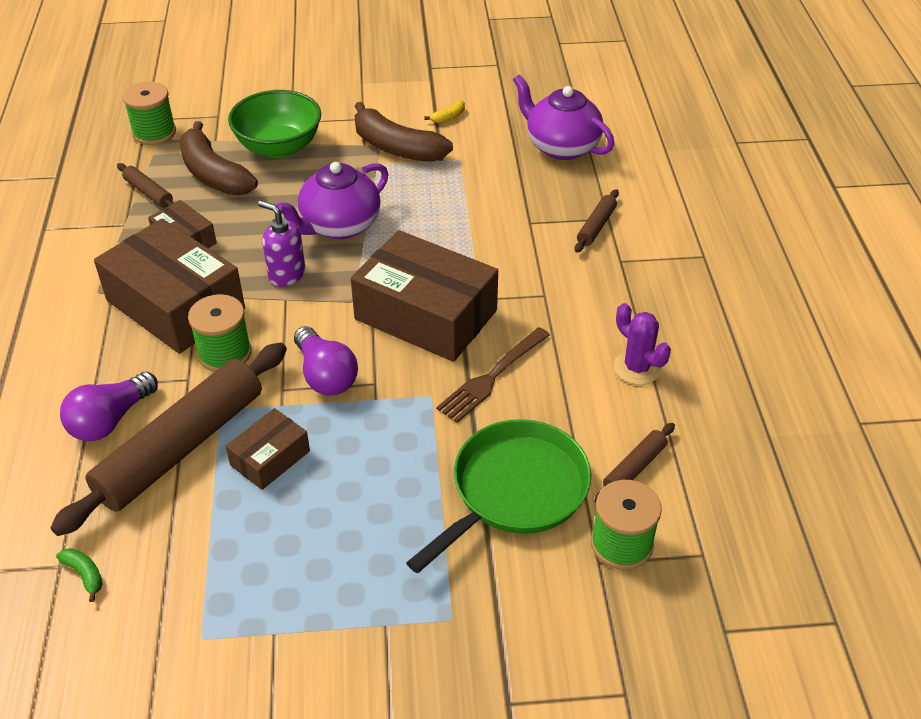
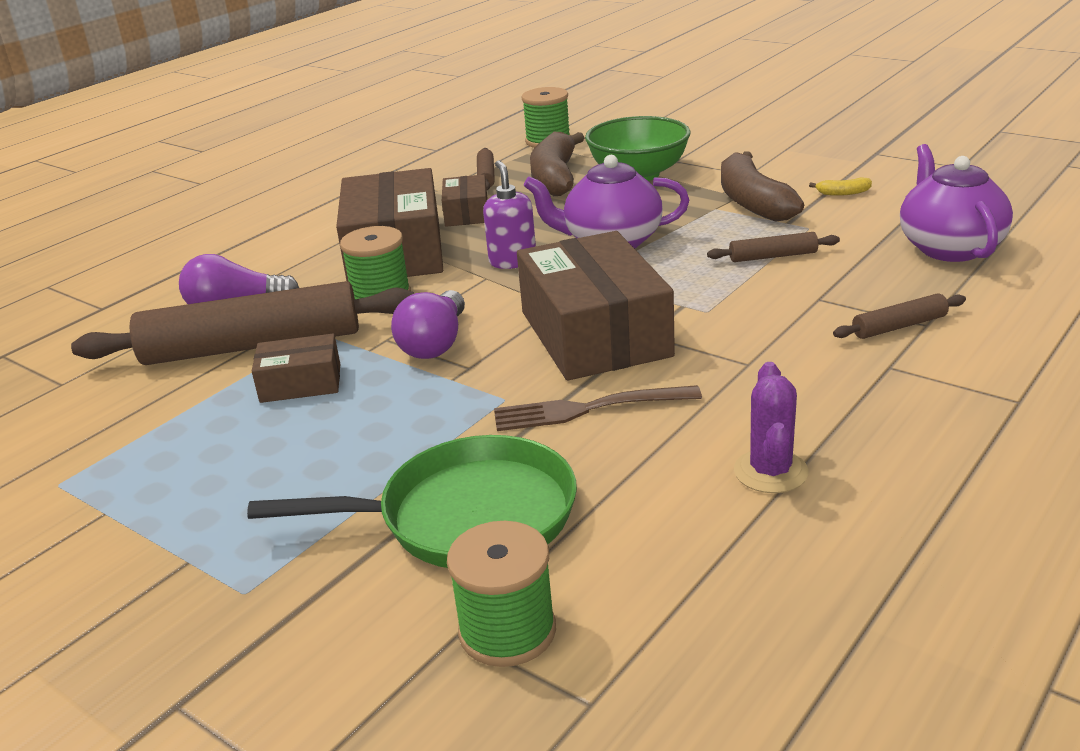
camera: 45 degrees right, 15 degrees down
(85, 575) = (64, 397): green banana -> none
(634, 468) = (629, 566): brown rolling pin -> brown rolling pin (773, 256)

